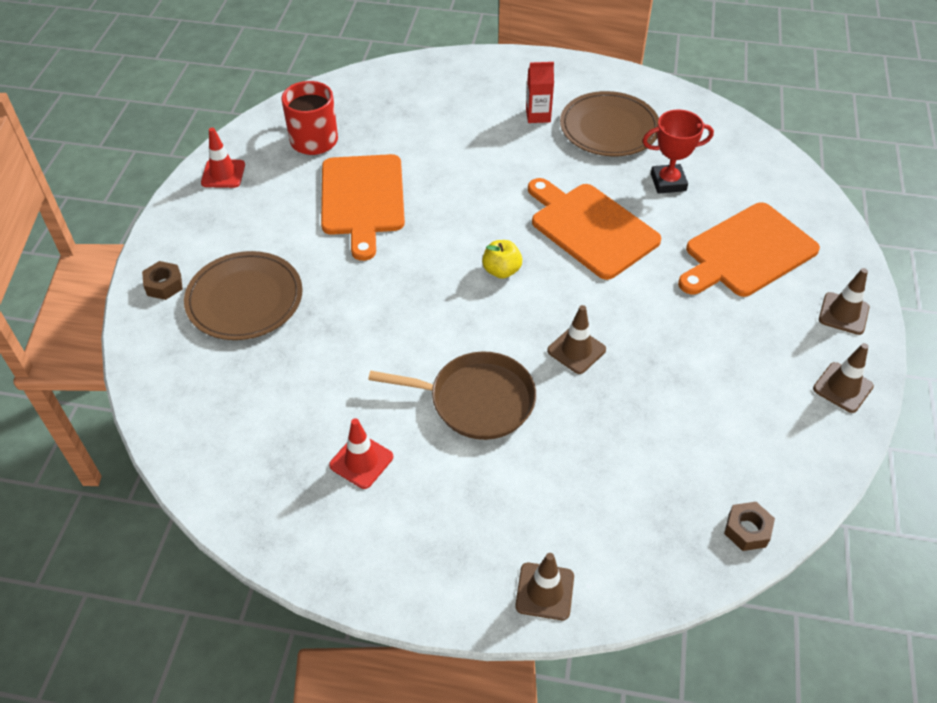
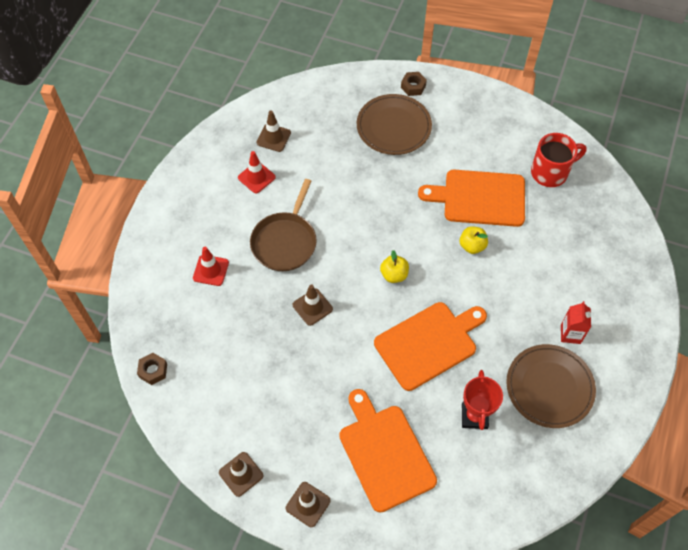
camera: 100 degrees right, 10 degrees up
(223, 174) = (516, 118): red traffic cone -> red traffic cone (211, 270)
(439, 201) = (472, 246): none -> yellow apple
(544, 591) = (149, 254): brown traffic cone -> brown traffic cone (273, 138)

